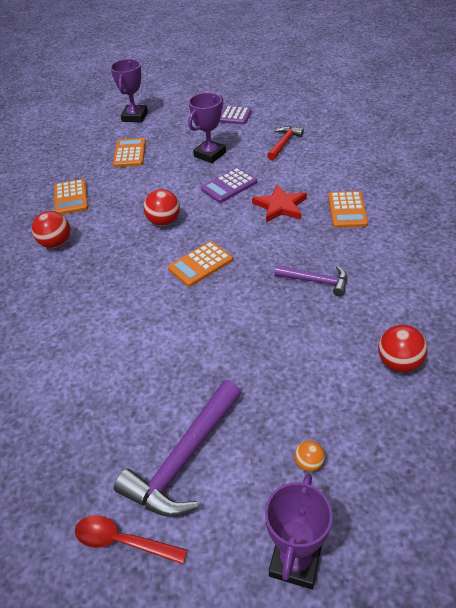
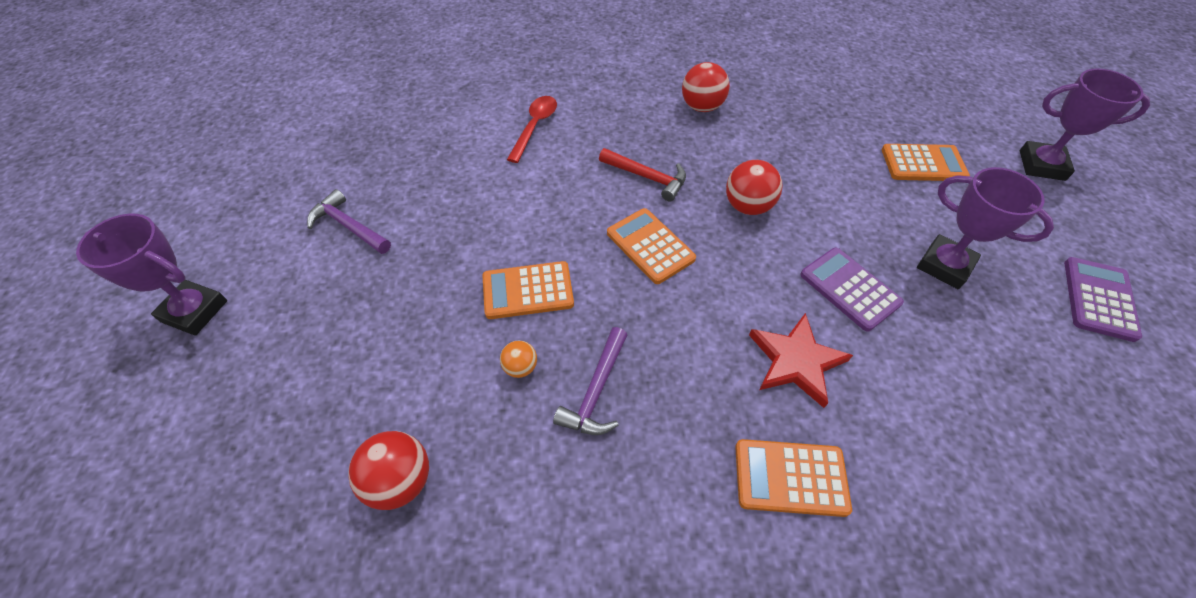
camera: 90 degrees right, 10 degrees up
(71, 198) = (798, 112): orange calculator -> orange calculator (528, 291)
(123, 541) = (285, 184): red spoon -> red spoon (535, 127)
(184, 459) = (349, 226): purple hammer -> purple hammer, size x0.59
(284, 143) = (1017, 391): red hammer -> red hammer (647, 177)
(309, 463) = (293, 337): orange ball -> orange ball (520, 367)

